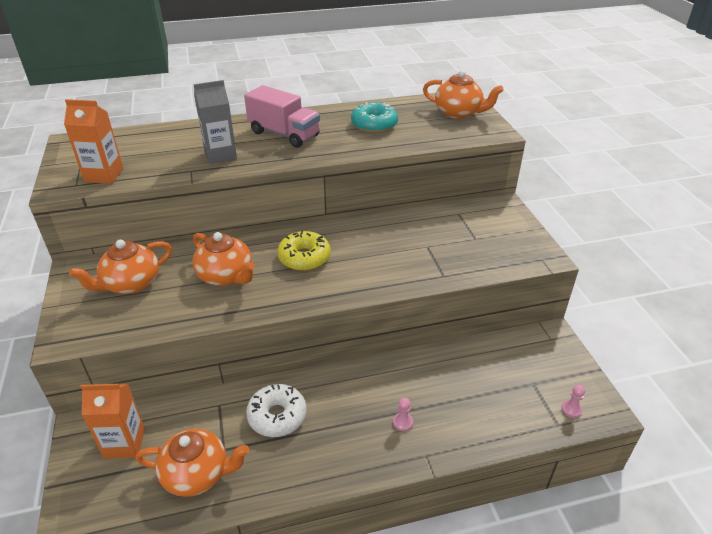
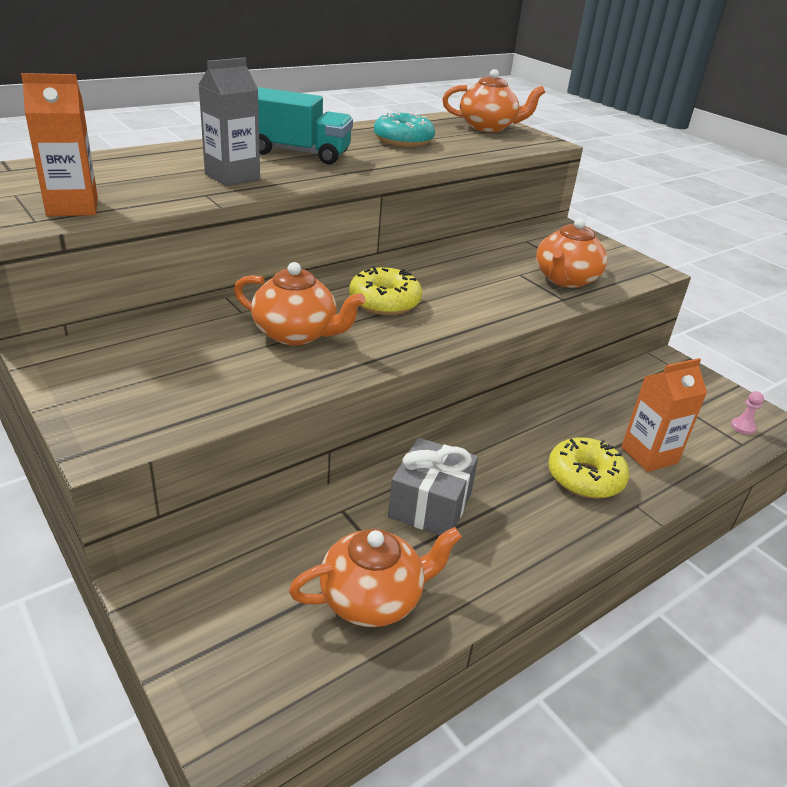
camera: 25 degrees left, 5 degrees down
(124, 443) = (236, 589): orange carton -> orange carton (649, 455)
(131, 284) = (160, 361): orange teapot -> orange teapot (565, 280)
(277, 416) = (430, 505): white donut -> grey gift
(284, 134) = (298, 153): pink truck -> turquoise truck
(402, 422) = (585, 477): pink pawn -> yellow donut

